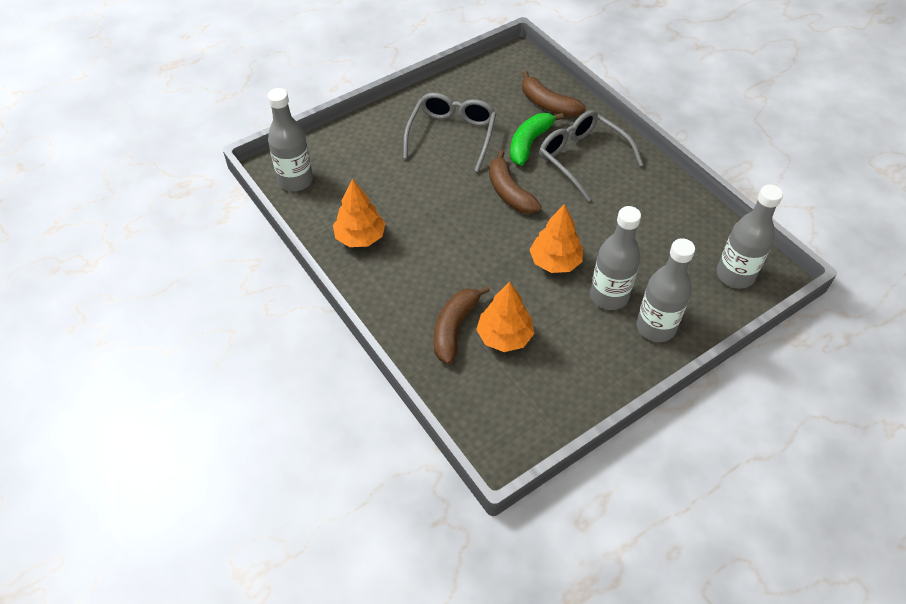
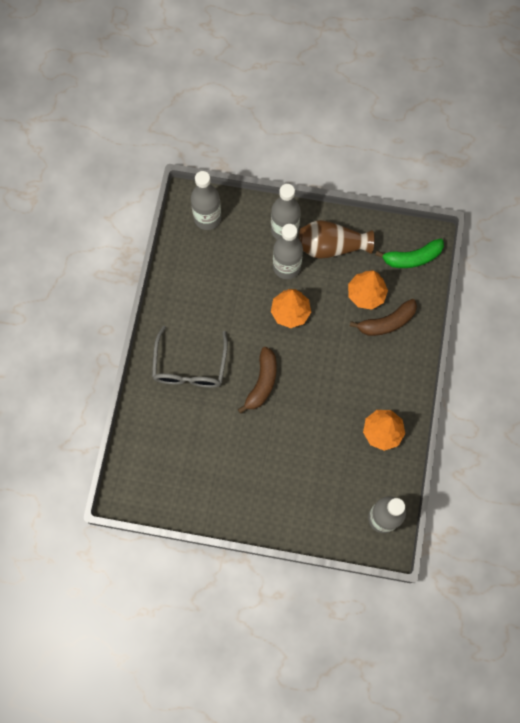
camera: 135 degrees left, 20 degrees up
(452, 135) = (247, 463): grey glasses -> none
(529, 143) = (207, 409): green banana -> green banana (412, 258)
(548, 104) = (156, 431): brown banana -> none
(592, 352) = (331, 246): none -> brown vase

